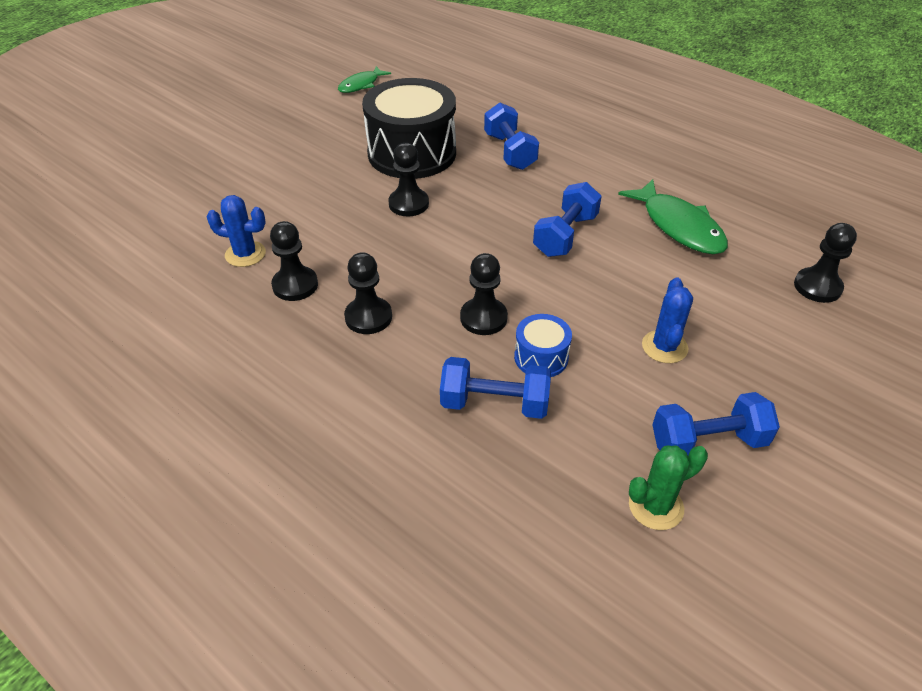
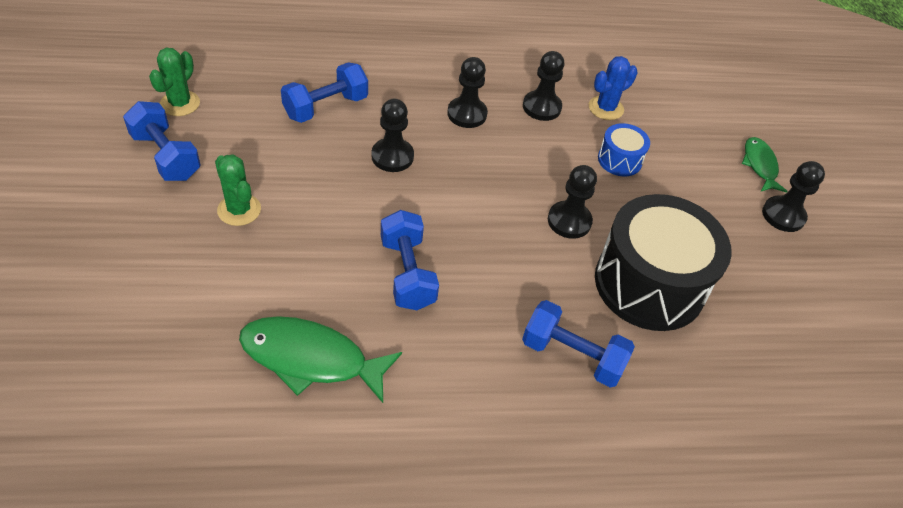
camera: 130 degrees right, 5 degrees up
(361, 85) = (843, 354): green fish -> green fish (759, 165)
(541, 357) = (324, 151): blue drum -> blue drum (619, 160)
(664, 347) = (239, 210): blue cactus -> green cactus
(708, 442) = (166, 156): blue dumbbell -> blue dumbbell turned 75 degrees counterclockwise
(817, 287) = (125, 362): black pawn -> black pawn (783, 215)

